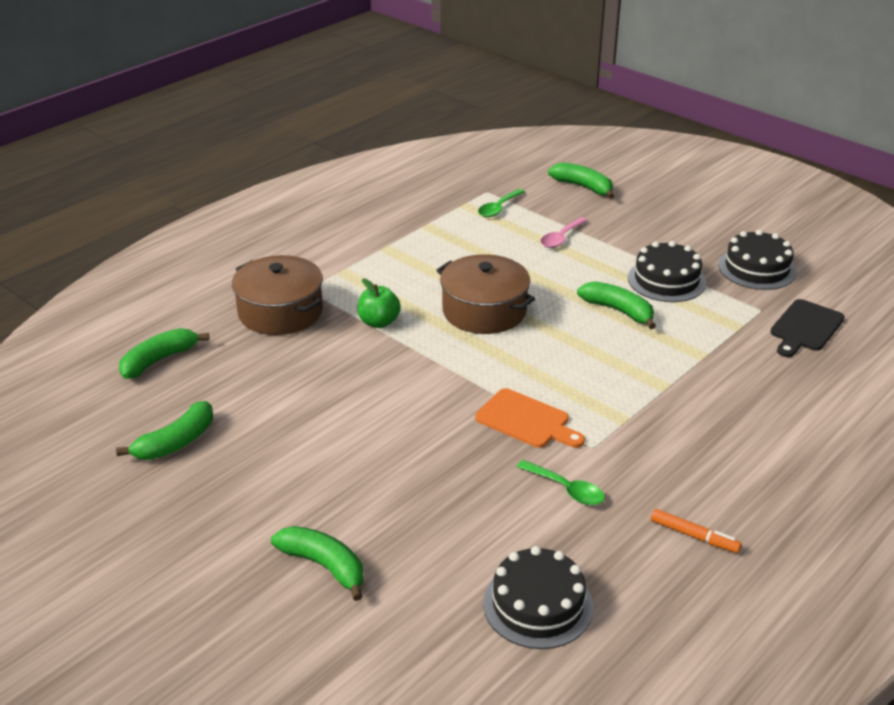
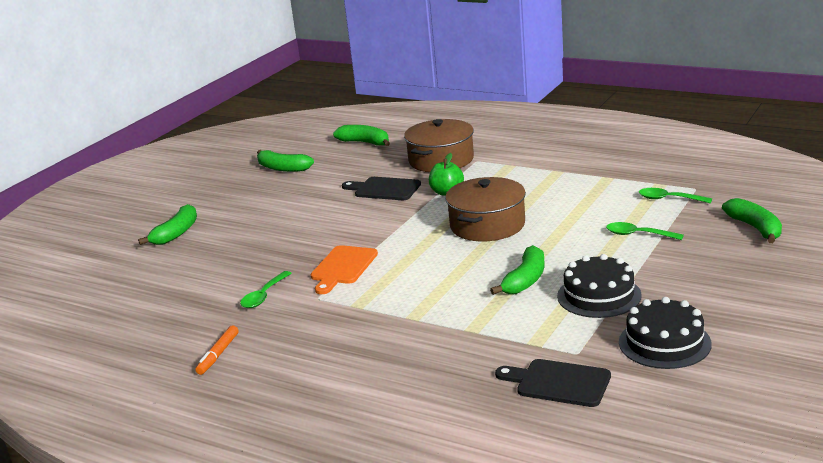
camera: 80 degrees right, 10 degrees down
(330, 364) = (384, 189): none -> black cutting board
(538, 605) = (143, 305): black cake -> none
(561, 238) = (638, 235): pink spoon -> green spoon
(583, 187) = (755, 228): green banana -> green banana turned 45 degrees counterclockwise

